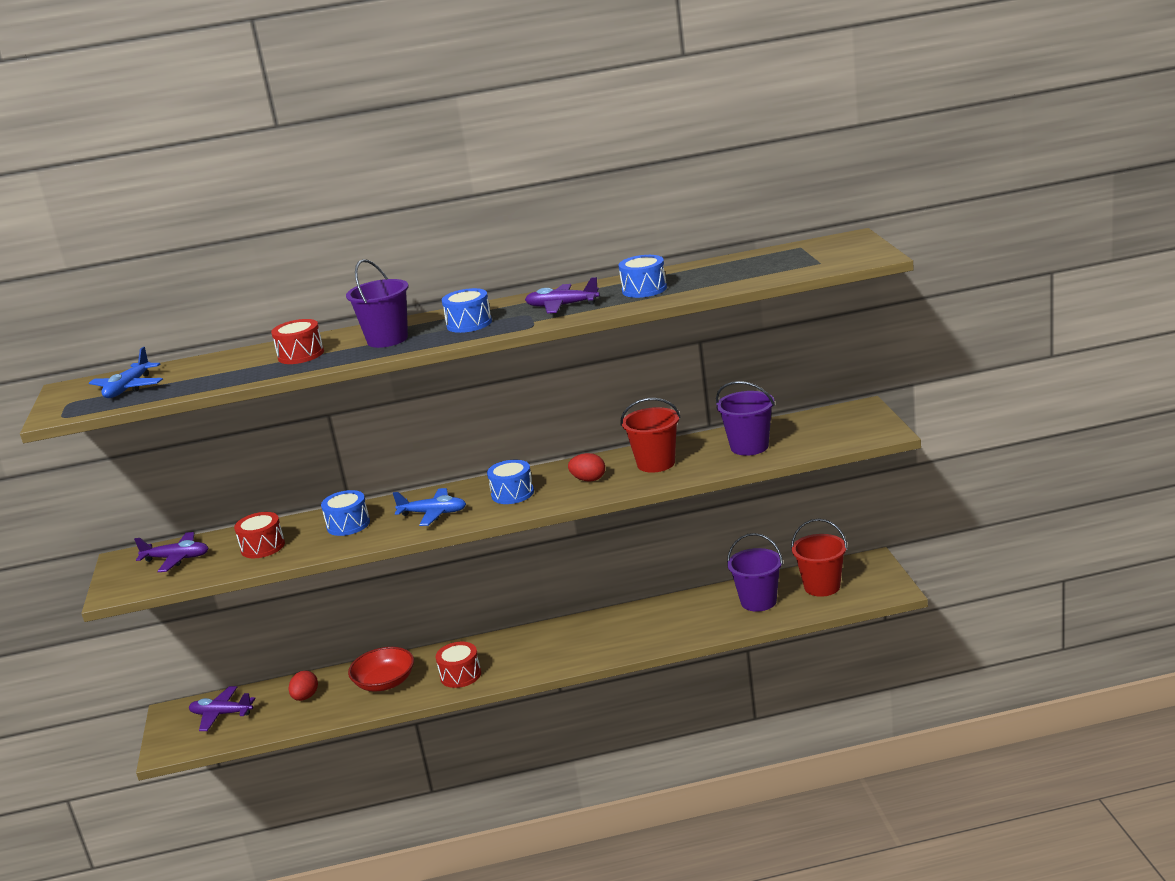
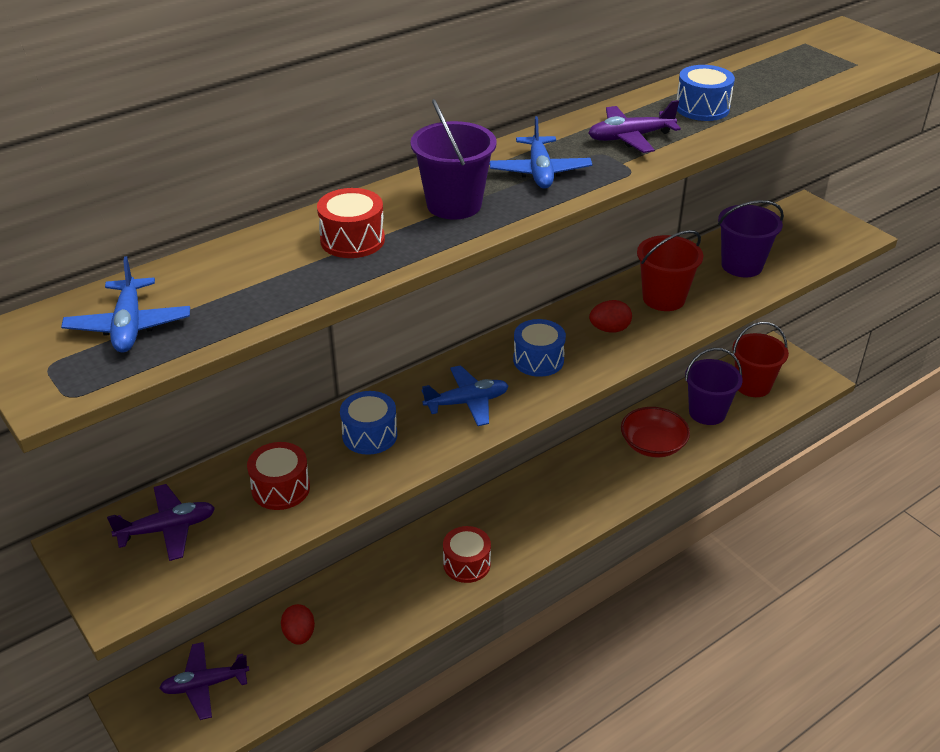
camera: 30 degrees left, 15 degrees up
(385, 682) = (384, 593): red bowl -> red bowl (653, 444)
(469, 324) = (540, 172): blue drum -> blue plane

